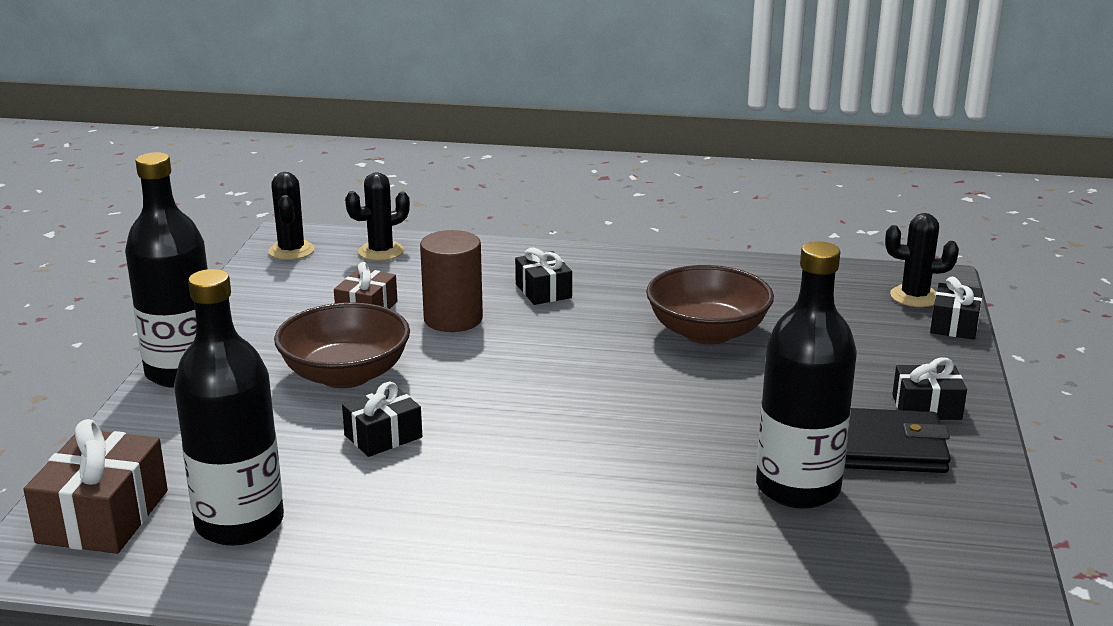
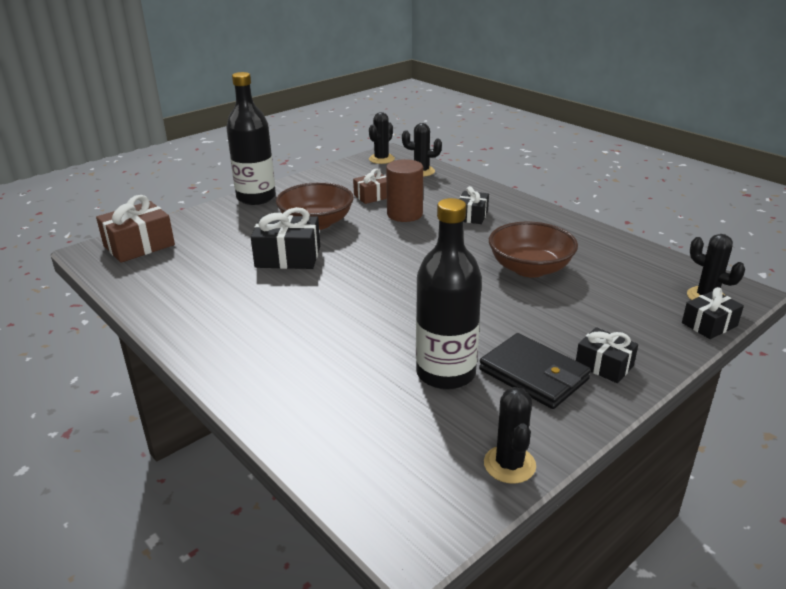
camera: 40 degrees right, 5 degrees up
(240, 523) = (177, 270): black bottle -> none
(383, 436) = (288, 257): black gift -> black gift, size x1.62
(987, 545) = (509, 464): none -> black cactus

